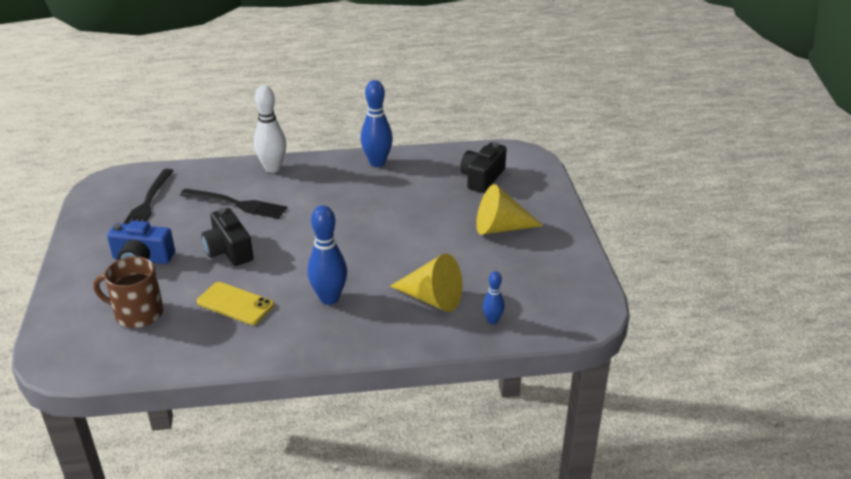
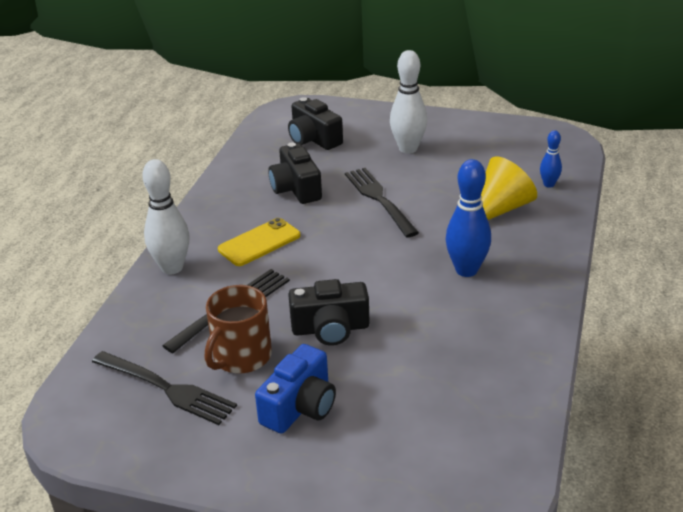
camera: 65 degrees left, 0 degrees up
(138, 313) = (418, 422): brown mug -> brown mug (241, 356)
(235, 304) = (441, 338): yellow phone -> yellow phone (259, 242)
(377, 162) = (228, 193): blue bowling pin -> none
(401, 189) = (296, 188): none -> black camera
(409, 232) = (379, 199): none -> black fork
(500, 228) = (408, 148): yellow cone -> white bowling pin

